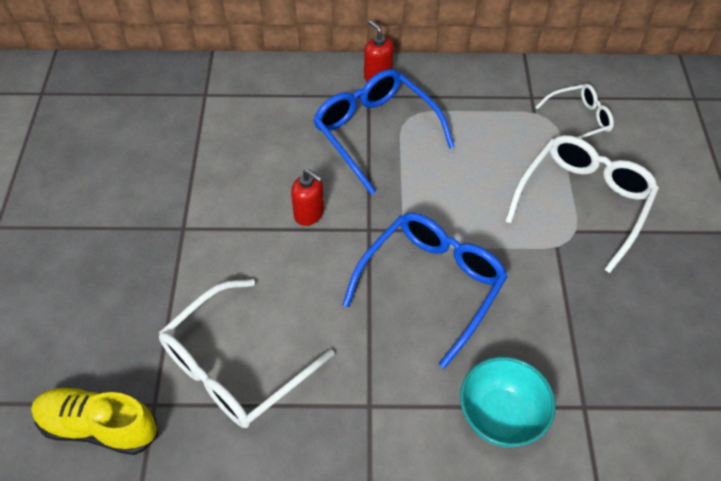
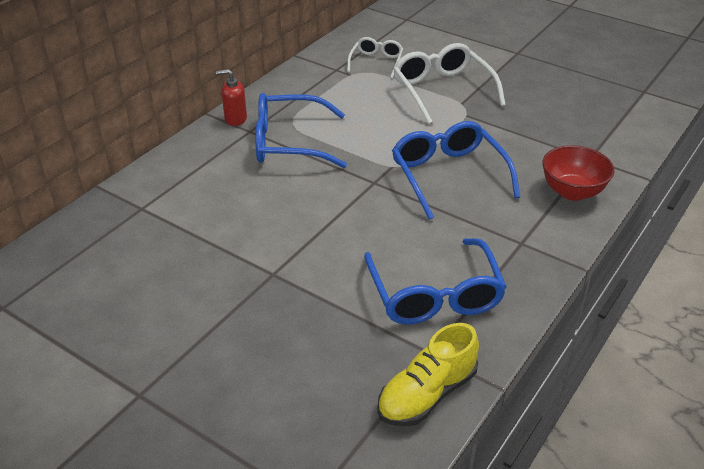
camera: 55 degrees left, 15 degrees down
(235, 366) = (434, 295): white glasses -> blue glasses
(309, 214) = (330, 203): red soap dispenser -> none
(500, 416) = (572, 192): turquoise bowl -> red bowl

